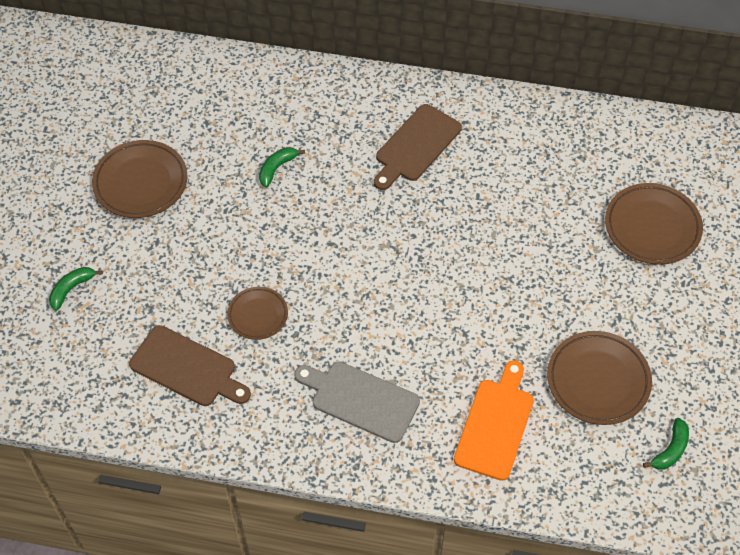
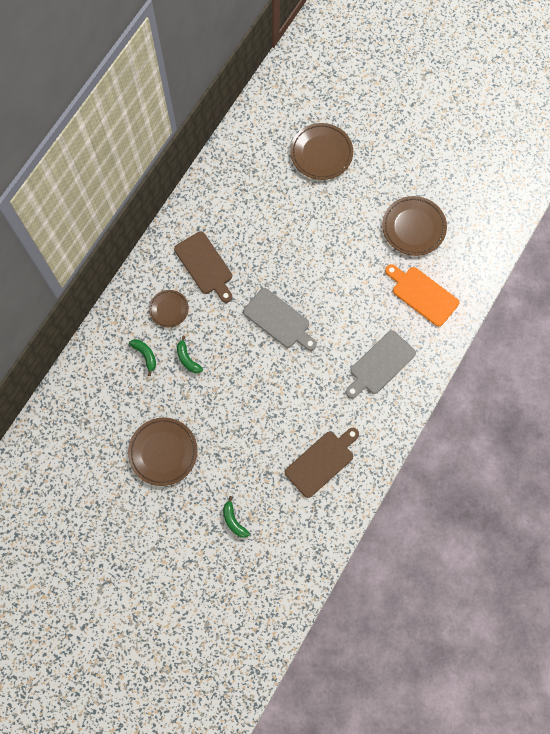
camera: 70 degrees left, 15 degrees up
(258, 315) = (298, 406): brown plate -> brown plate (169, 309)
(375, 253) = (278, 320): none -> grey cutting board
(670, 450) = (469, 208): green banana -> green banana (145, 355)

